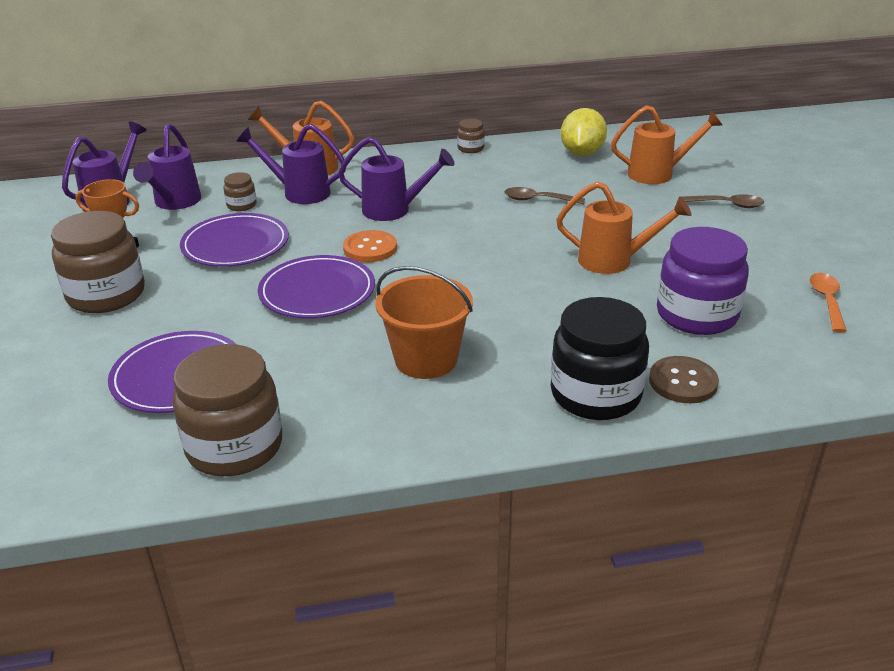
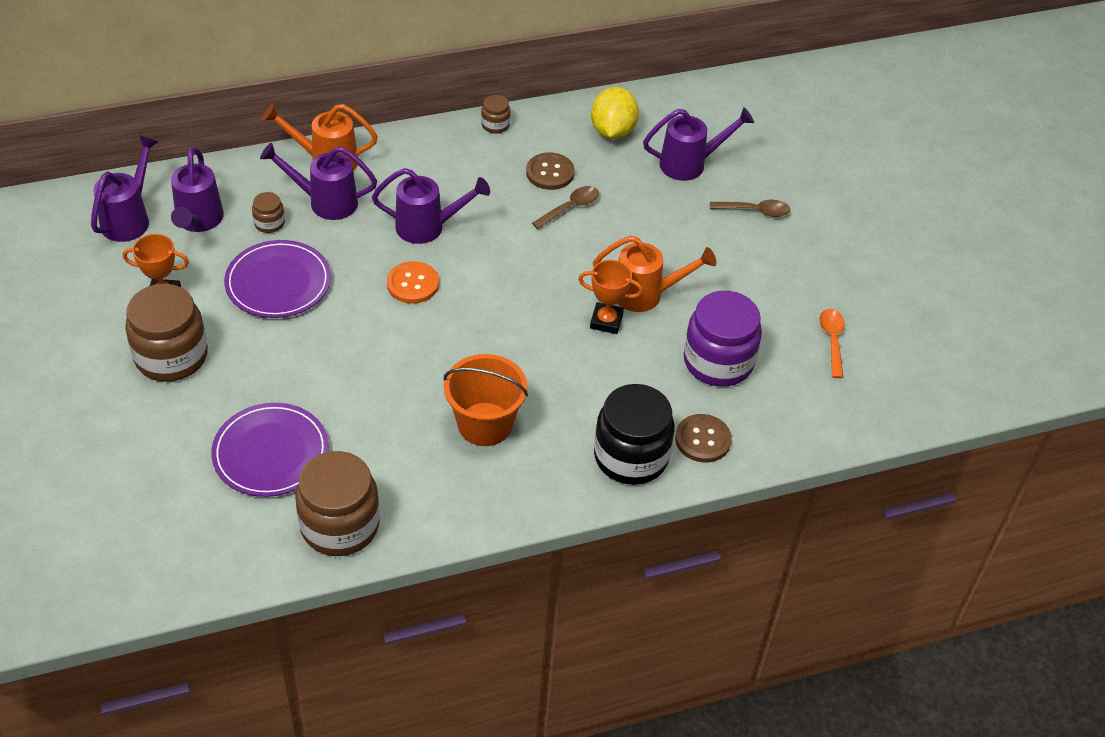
camera: 10 degrees left, 15 degrees up
(317, 291) = (372, 344): purple plate -> none
(519, 177) = (550, 173): none -> brown button
(537, 200) = (570, 208): brown spoon -> brown spoon turned 135 degrees clockwise
(570, 280) = (606, 321): none -> orange trophy
(657, 174) = (690, 164): orange watering can -> purple watering can

